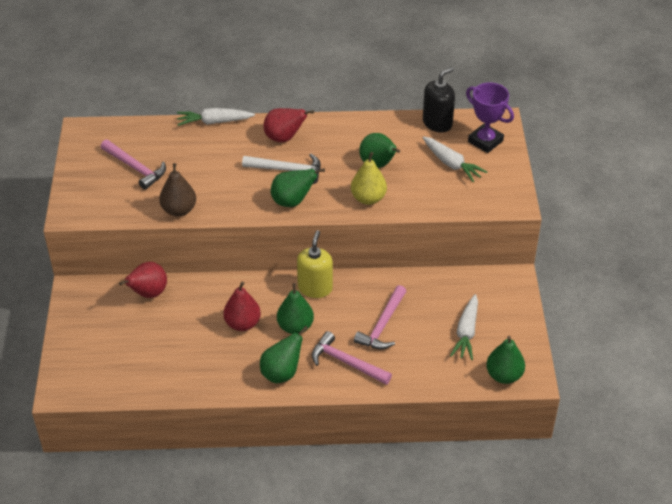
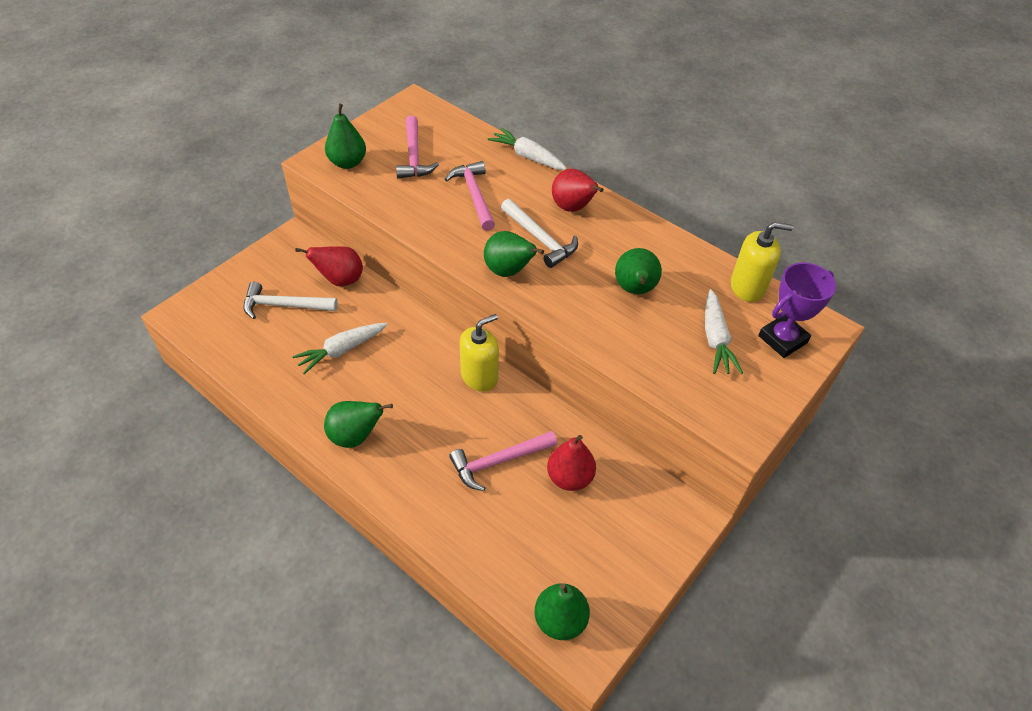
camera: 40 degrees right, 5 degrees up
(130, 335) = (284, 305): none -> white hammer
(179, 210) = (402, 214): brown pear -> none
(242, 324) = (379, 363): red pear -> red pear (569, 477)
(295, 327) = (419, 400): green pear -> green pear (348, 163)
(346, 362) = (422, 472): pink hammer -> pink hammer (474, 195)
(368, 198) = (585, 317): yellow pear -> none
(437, 123) = (747, 287): black soap dispenser -> yellow soap dispenser
(466, 332) = (573, 536): white carrot -> white carrot (341, 350)
(485, 141) = (782, 339): purple trophy -> purple trophy turned 60 degrees clockwise

